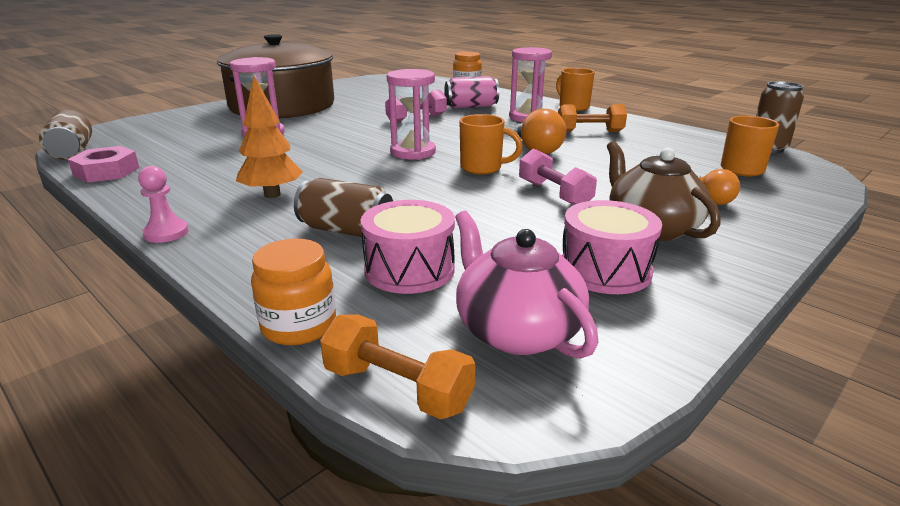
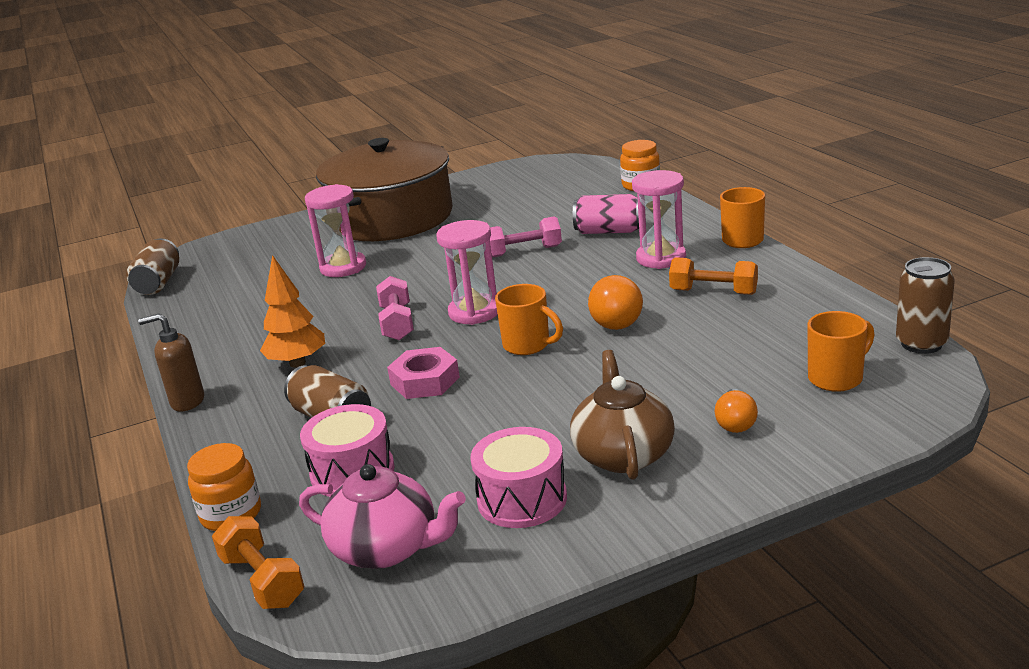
camera: 25 degrees right, 0 degrees up
(106, 171) = (175, 315): pink nut -> pink nut (425, 381)
(166, 233) = (187, 402): pink pawn -> brown soap dispenser
(516, 331) = (387, 548): pink teapot -> pink teapot turned 120 degrees clockwise
(554, 194) = (568, 394): pink dumbbell -> pink dumbbell (397, 323)

